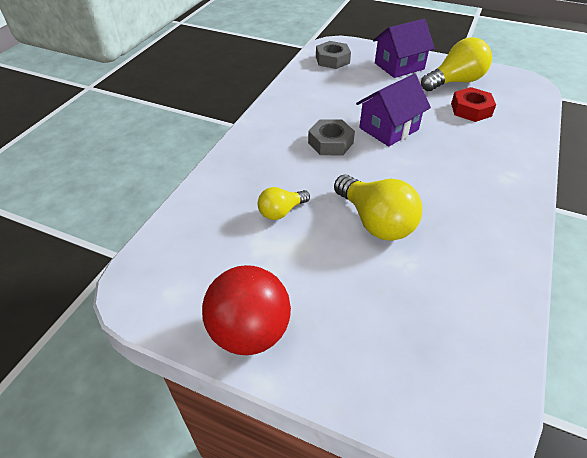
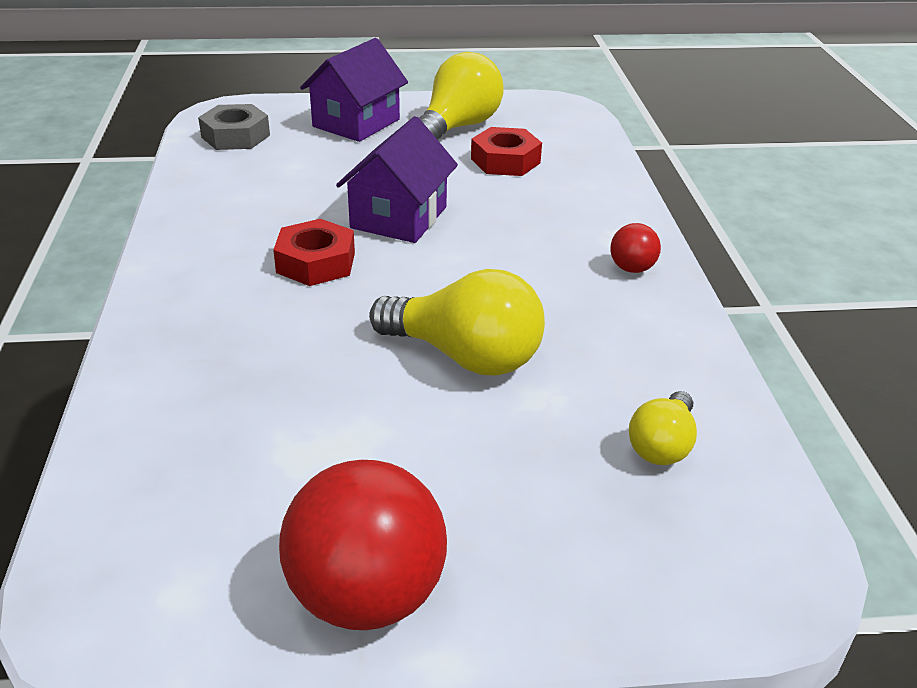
camera: 30 degrees left, 10 degrees down
(281, 211) = (299, 392): yellow light bulb -> yellow light bulb (662, 445)
(330, 143) = (316, 262): grey nut -> red nut
(507, 200) = (632, 269): none -> red ball

